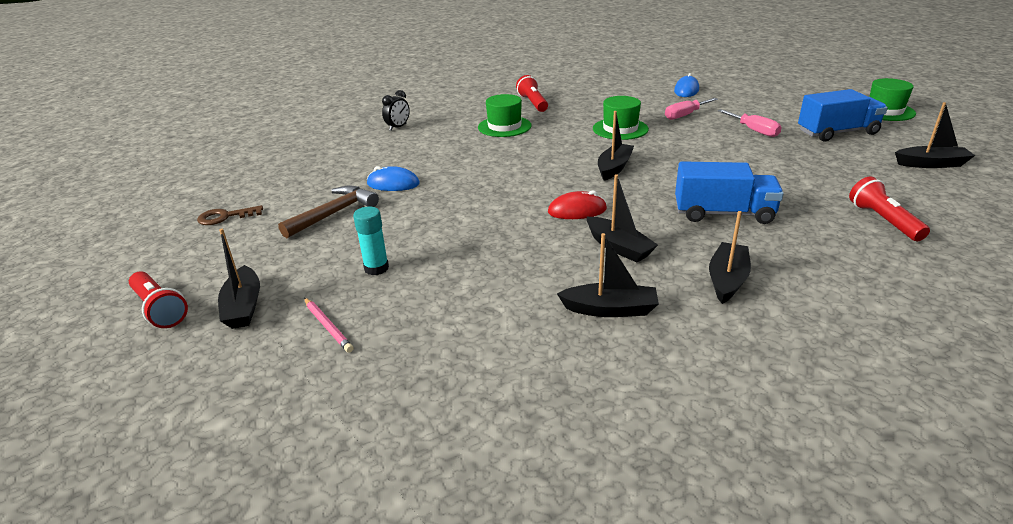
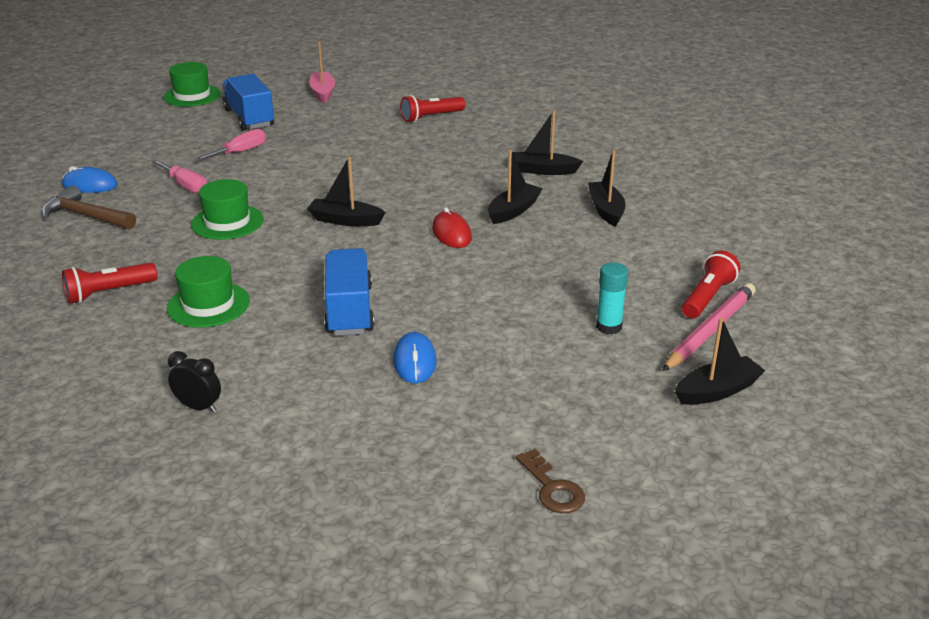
camera: 105 degrees left, 0 degrees up
(159, 309) = (760, 450): red flashlight -> red flashlight (707, 297)
(328, 326) = (710, 330): pink pencil -> pink pencil, size x1.83
(334, 214) = (509, 389): brown hammer -> brown hammer (86, 216)
(723, 213) = (436, 170): blue truck -> blue truck (349, 310)
(931, 164) = (323, 93): black boat -> pink boat

